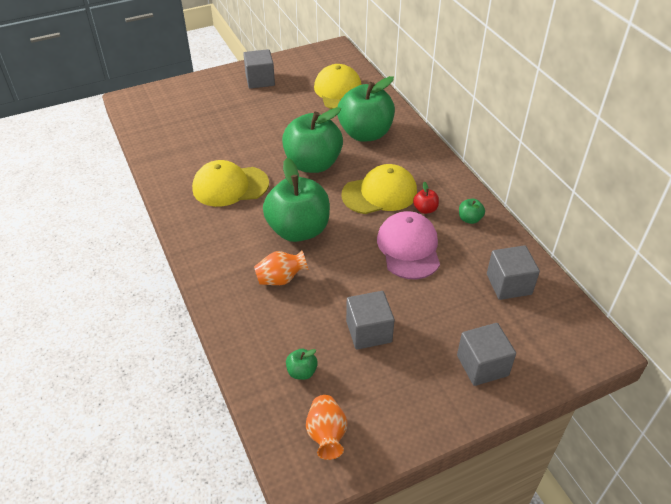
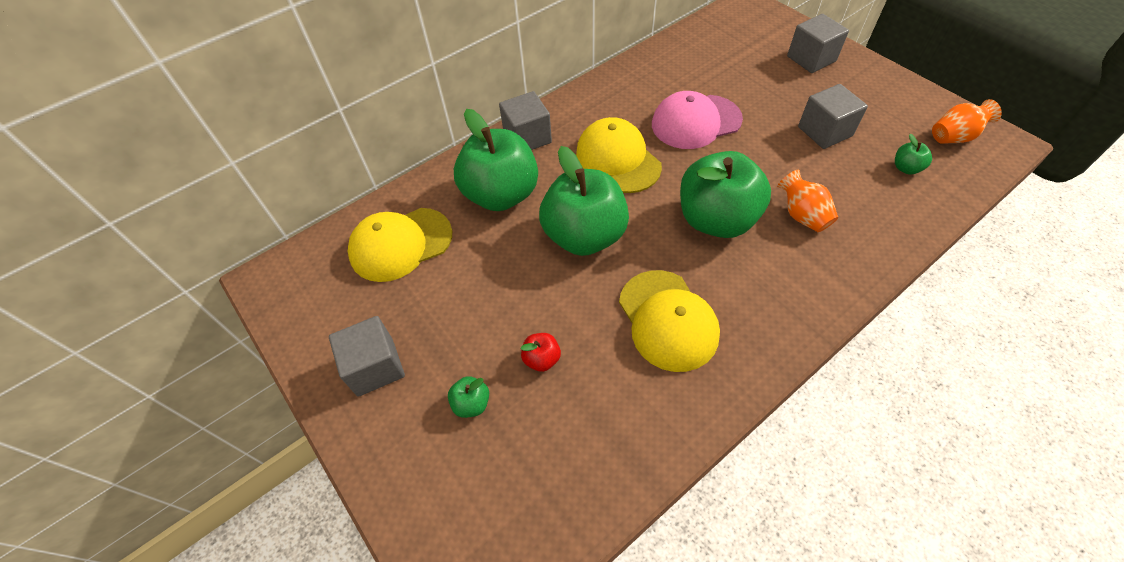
camera: 100 degrees left, 10 degrees up
(425, 209) = (629, 118): red apple -> red apple (542, 359)
(469, 219) = (630, 85): green apple -> green apple (471, 403)
(509, 284) = (708, 53): grey cube -> grey cube (527, 137)

